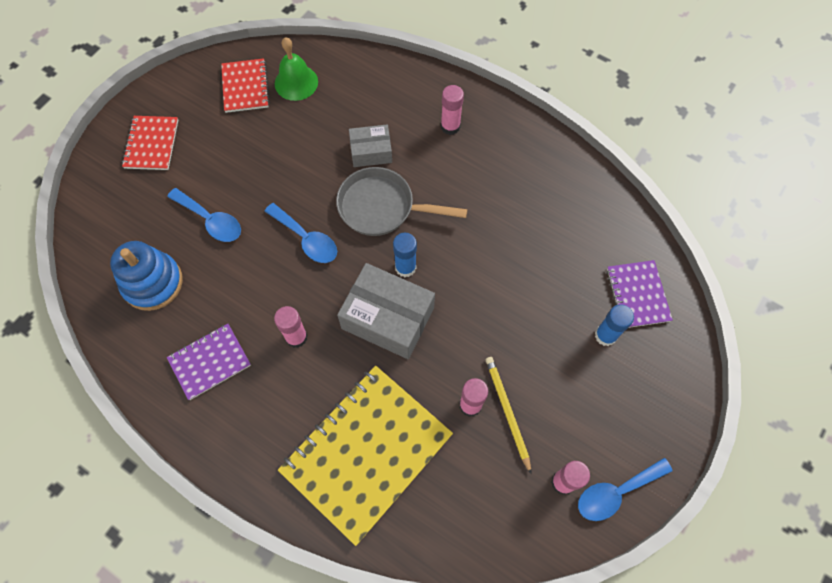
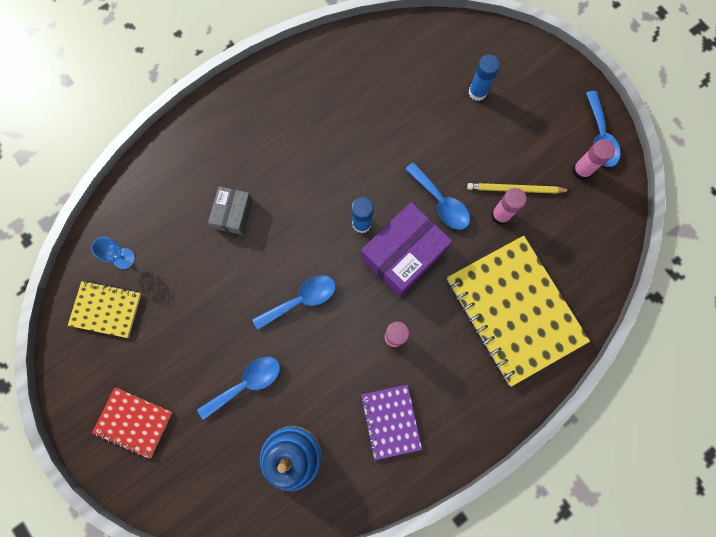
camera: 70 degrees left, 10 degrees up
(245, 87) = (106, 309): red notebook -> yellow notebook
(296, 82) = (124, 258): green bell -> blue goblet
(382, 207) = (295, 223): grey pan -> none
(388, 318) = (403, 254): grey box -> purple box
(450, 126) = (236, 136): pink glue stick -> none
(459, 337) = (441, 202): none -> blue spoon
(637, 295) = (452, 55): purple notebook -> none

